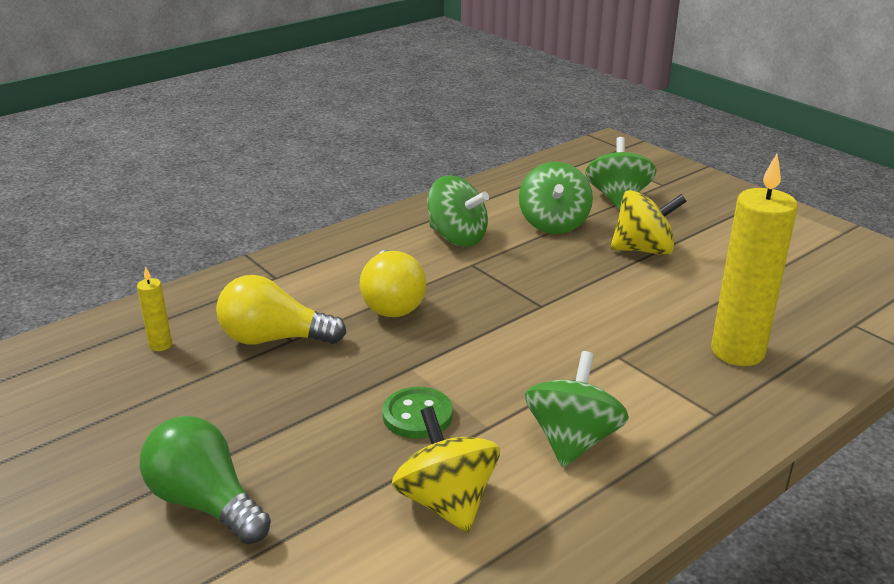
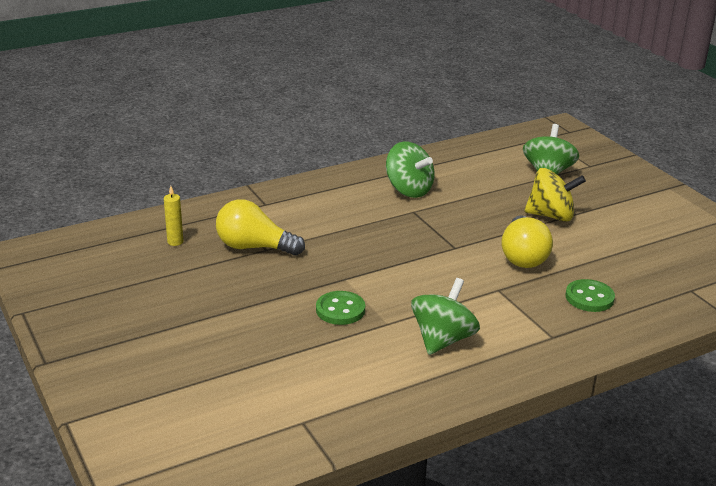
camera: 10 degrees right, 0 degrees up
(206, 502) = (187, 343): green light bulb -> none
(392, 302) = (345, 232): yellow light bulb -> yellow light bulb (523, 256)
(446, 502) = (343, 364): yellow spinning top -> none
(553, 224) = (488, 188): green spinning top -> none
(737, 352) = (589, 297): yellow candle -> green button

